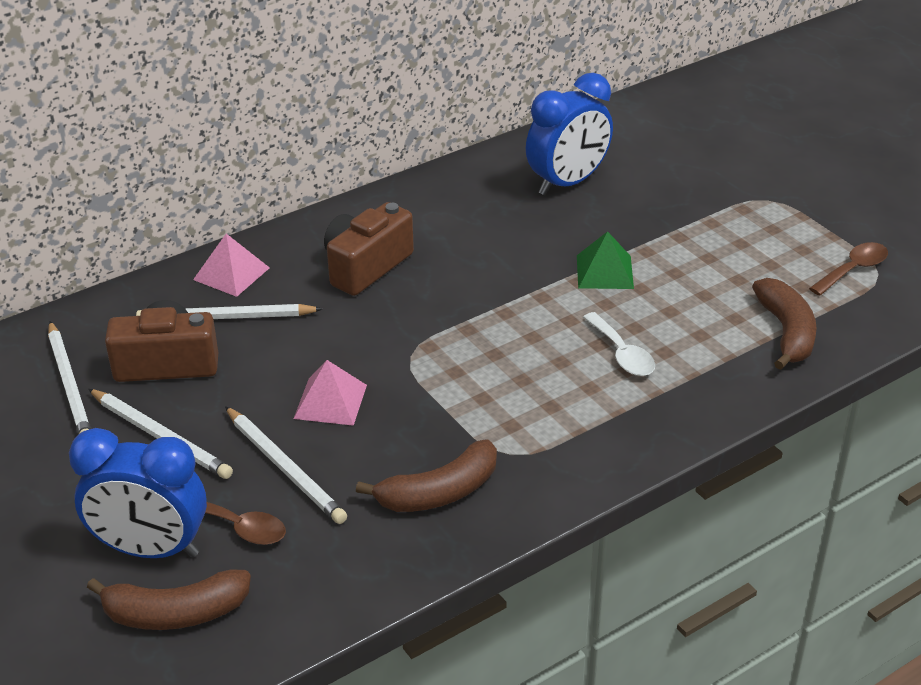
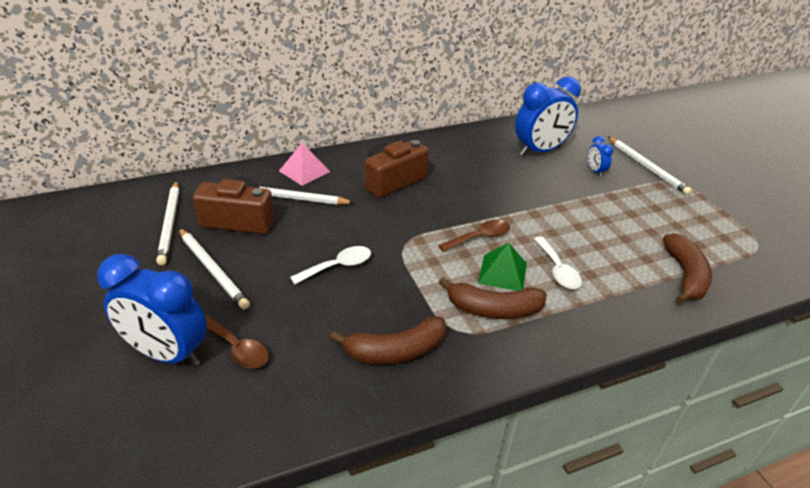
camera: 10 degrees right, 0 degrees up
(175, 613) = (161, 411): brown banana -> brown banana (493, 309)
(285, 468) = (289, 309): white pencil -> white pencil (647, 167)
(330, 401) = (338, 266): pink pyramid -> white spoon
(604, 271) = (555, 210): green pyramid -> green pyramid (502, 273)
(651, 202) = (595, 171): none -> blue clock
(853, 269) = (739, 239): brown spoon -> brown spoon (480, 237)

